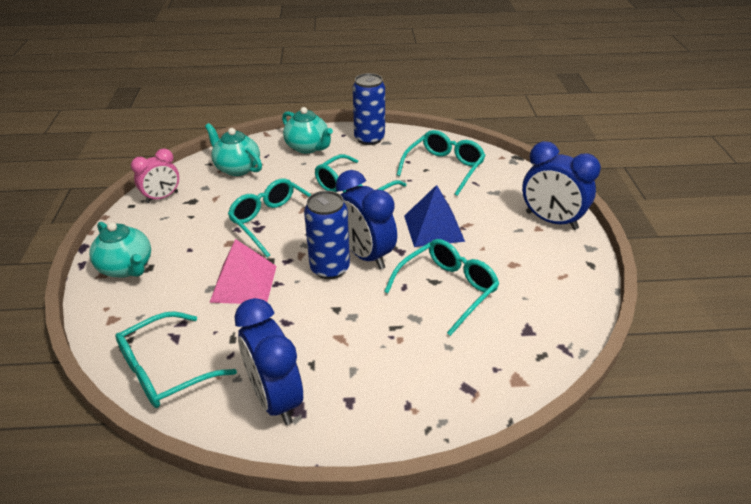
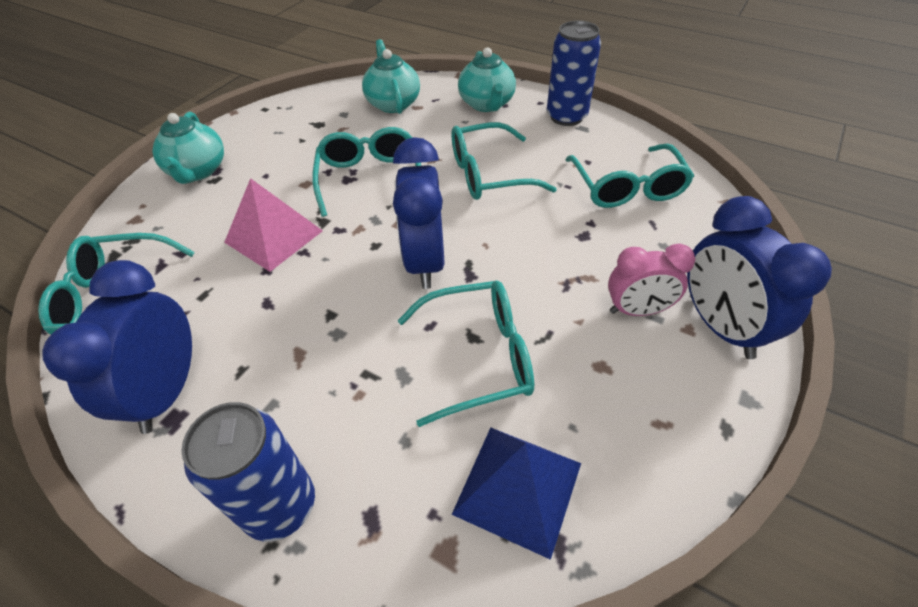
camera: 35 degrees right, 10 degrees up
(162, 197) = (297, 110): pink clock -> pink clock (637, 310)
(330, 268) = (371, 259): blue can -> blue can (280, 505)
(433, 228) = (539, 263): blue pyramid -> blue pyramid (518, 487)
(444, 168) = (627, 187): turquoise glasses -> turquoise glasses turned 105 degrees clockwise

